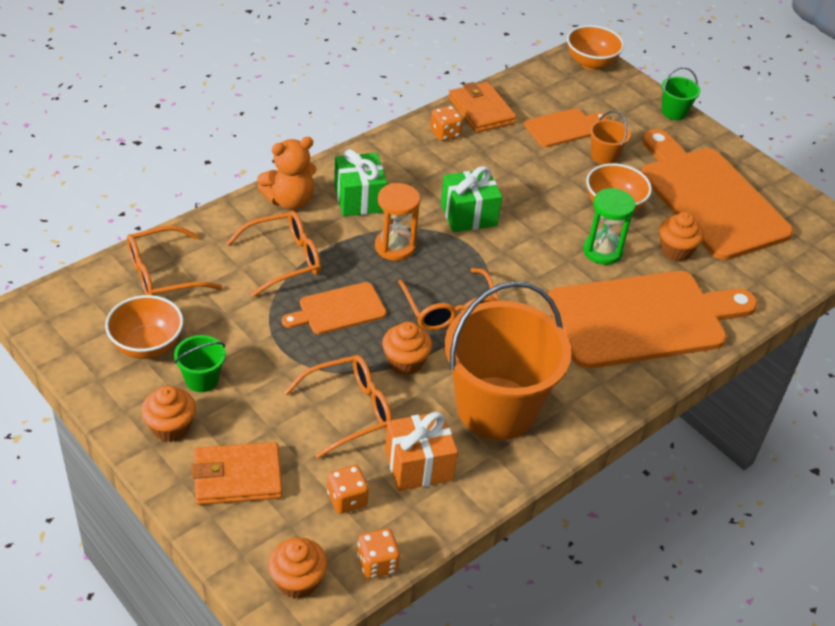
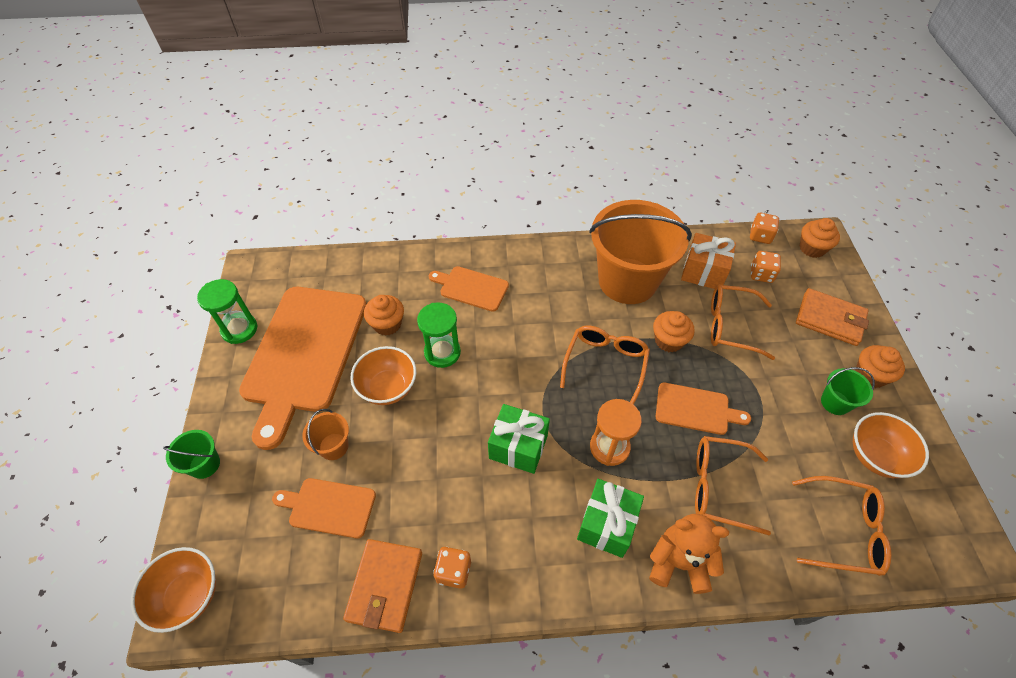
camera: 140 degrees left, 10 degrees up
(643, 318) = (471, 288): orange cutting board -> orange cutting board, size x0.48
(783, 190) = (239, 329): none -> green hourglass

